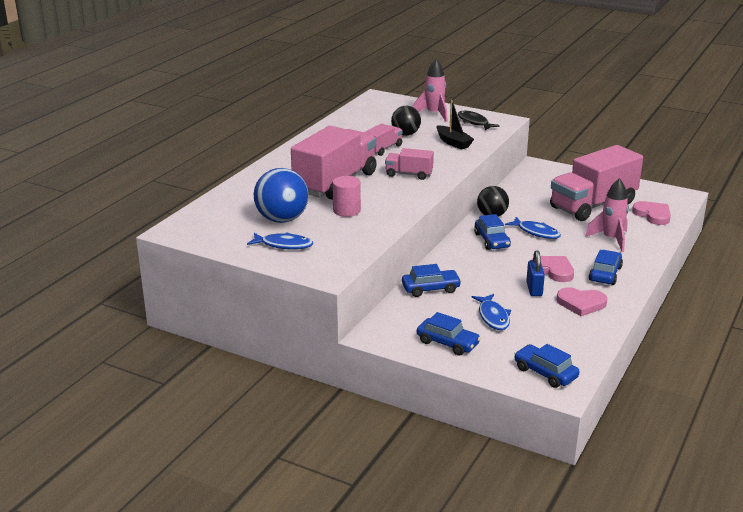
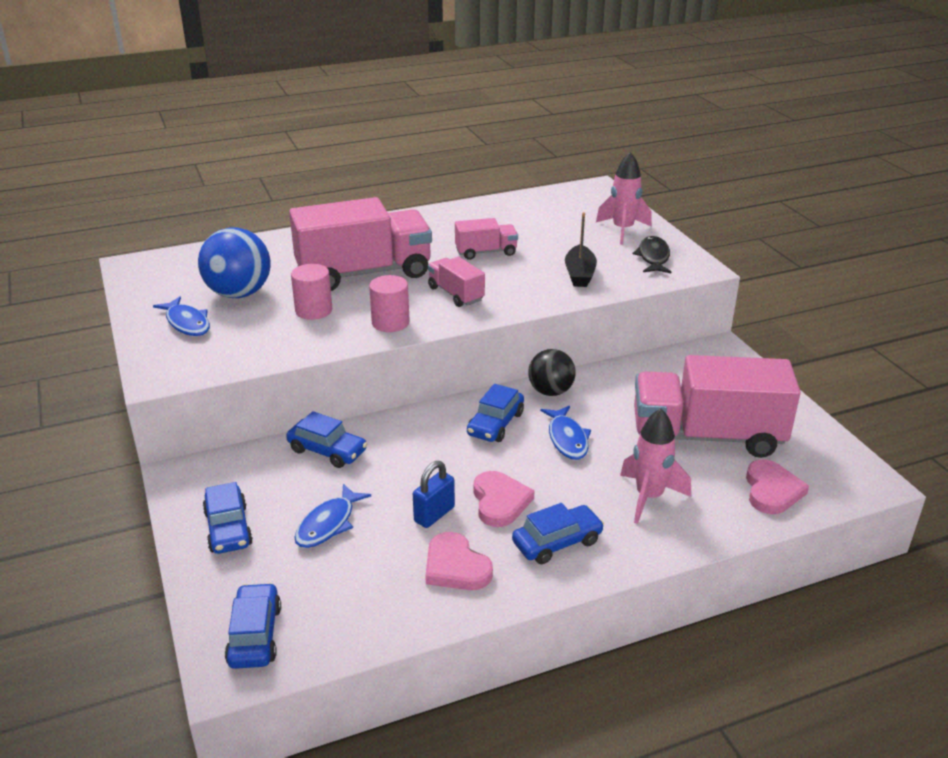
camera: 40 degrees right, 5 degrees up
(402, 200) = (390, 323): none -> pink cylinder
(405, 134) = (544, 243): black ball -> none

